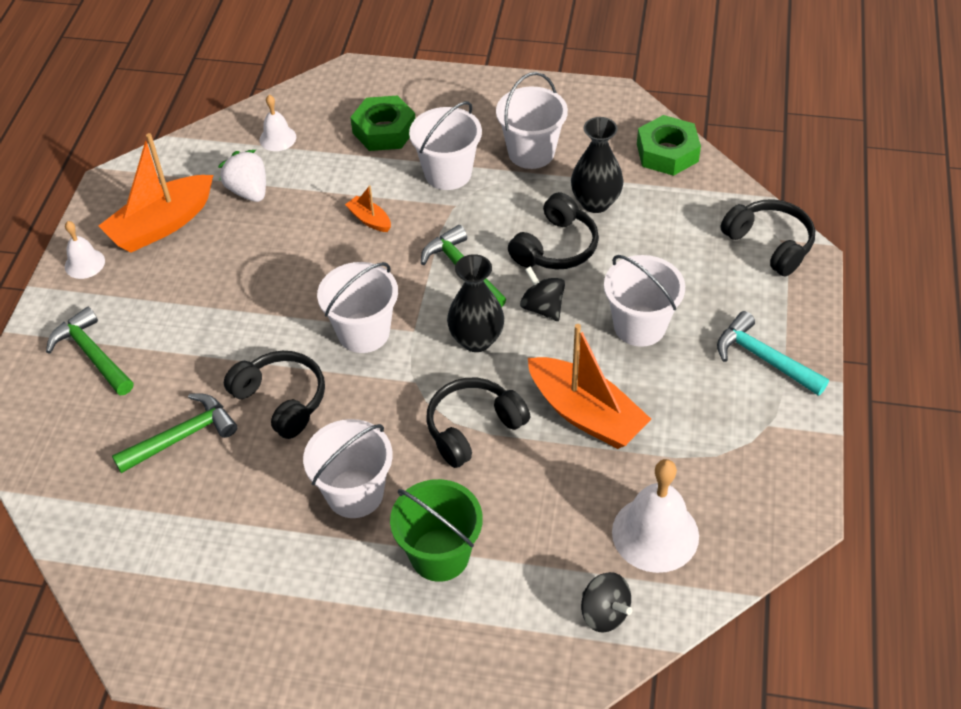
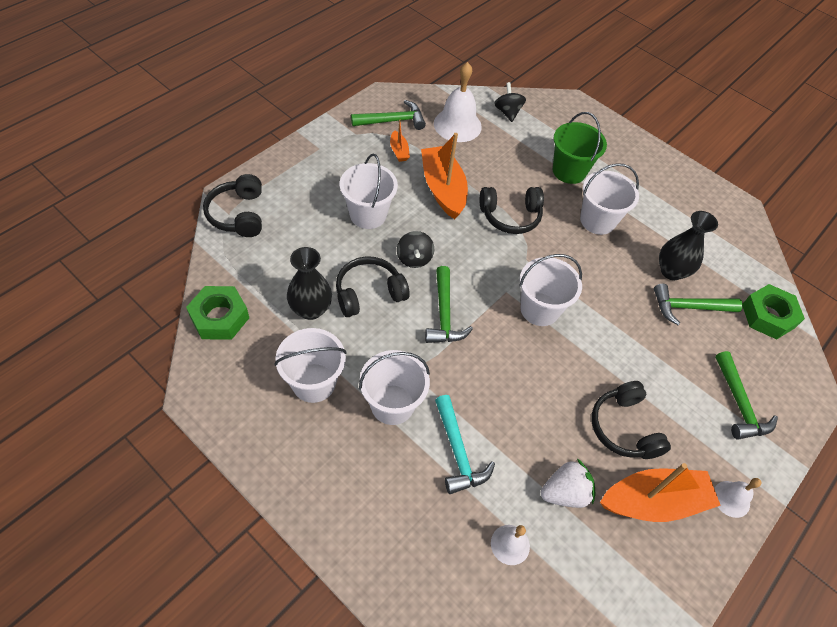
camera: 155 degrees left, 5 degrees up
(248, 191) = (565, 493): white strawberry -> white strawberry turned 105 degrees counterclockwise
(281, 400) = (616, 295): black headphones -> black headphones (624, 428)
(369, 220) = (482, 398): orange boat -> orange boat (399, 151)
(384, 130) = (410, 488): green nut -> green nut (768, 316)
(476, 340) = (471, 263): black vase -> black vase (671, 271)
(745, 478) = (392, 121): none -> green hammer
(764, 358) = (320, 161): turquoise hammer -> turquoise hammer (457, 452)

